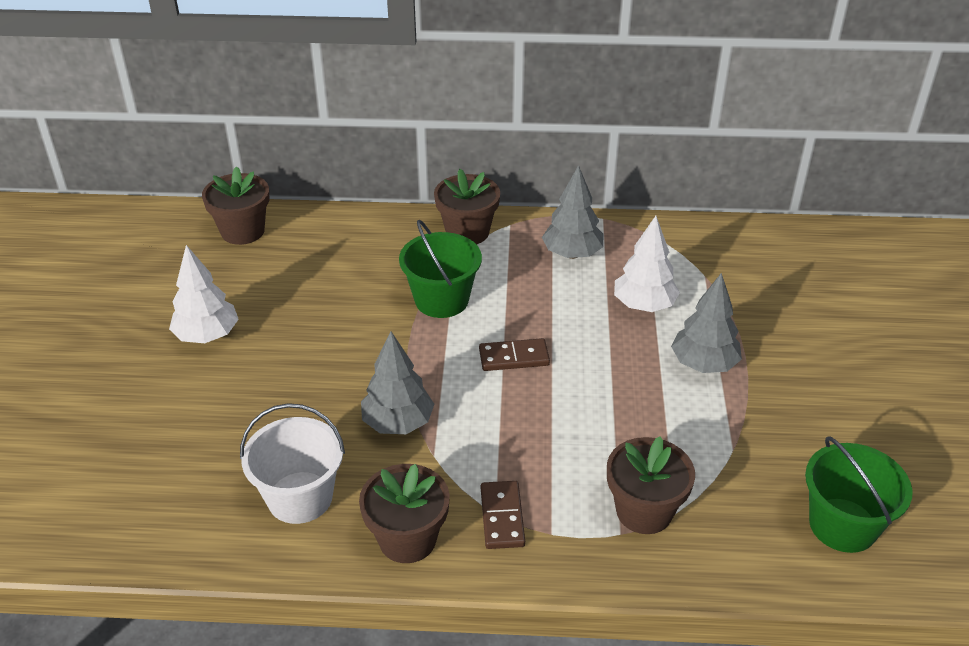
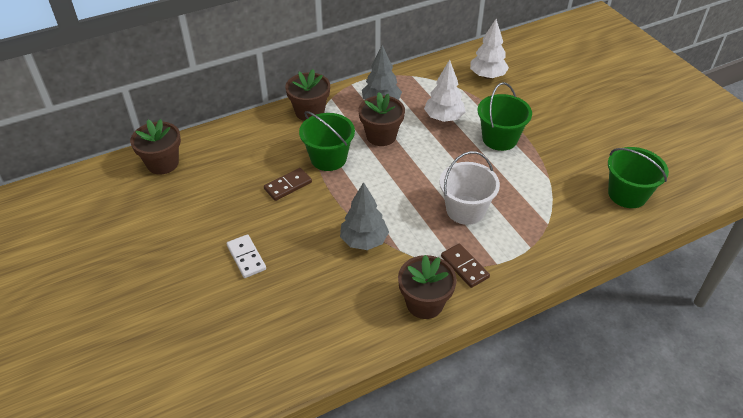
camera: 30 degrees left, 5 degrees up
(207, 335) = (198, 239): white tree -> white tree (487, 76)
(241, 381) = (246, 257): none -> white domino
(300, 497) = (343, 309): white bucket -> white bucket (465, 210)
(514, 357) = (398, 175): brown domino -> brown domino (288, 186)
(644, 511) = (532, 230): brown flower pot -> brown flower pot (381, 136)
(703, 364) = (499, 138): grey tree -> green bucket

